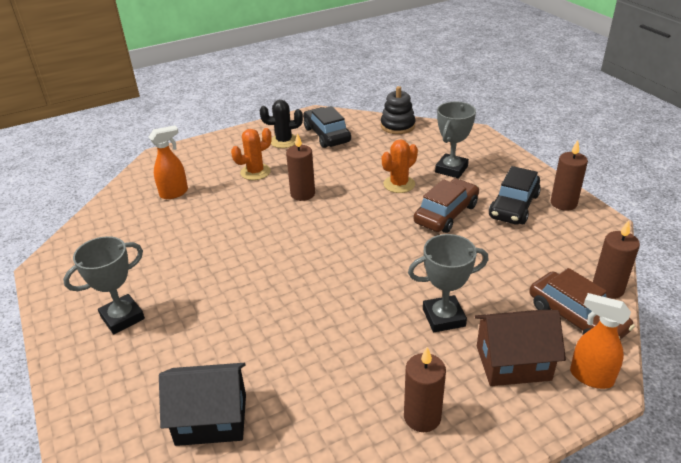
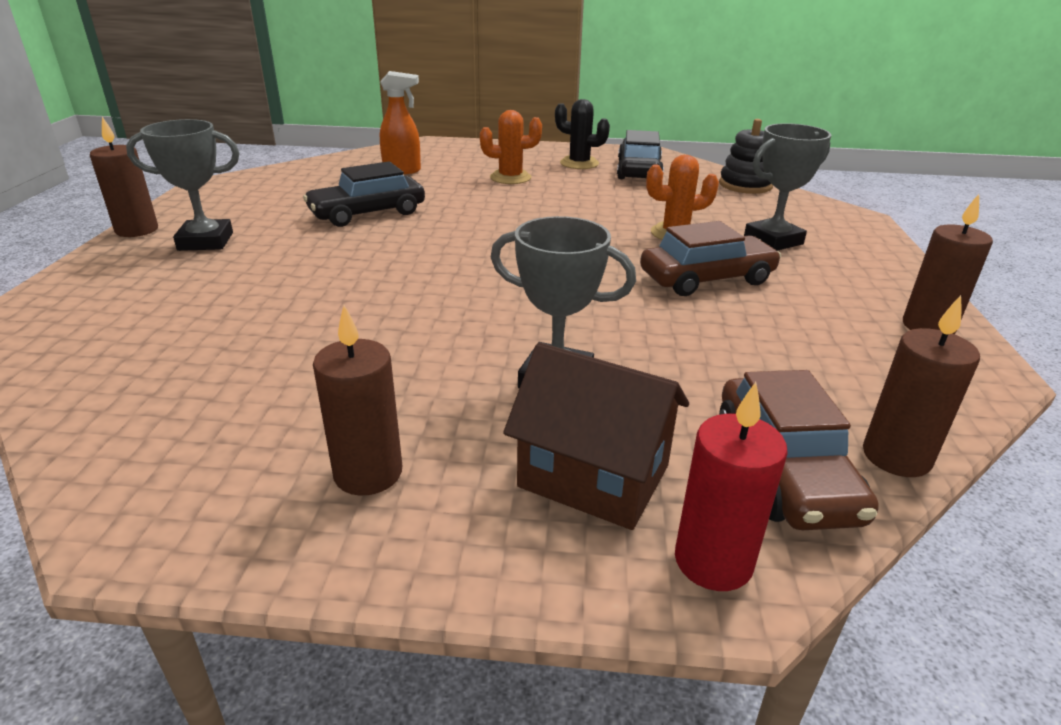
camera: 30 degrees right, 5 degrees down
(211, 419) = (142, 355): black house -> none
(302, 194) = (538, 208): brown candle -> brown candle (137, 230)
(513, 206) = (829, 303): black car -> black car (367, 213)
(590, 377) = (713, 561): orange spray bottle -> red candle

